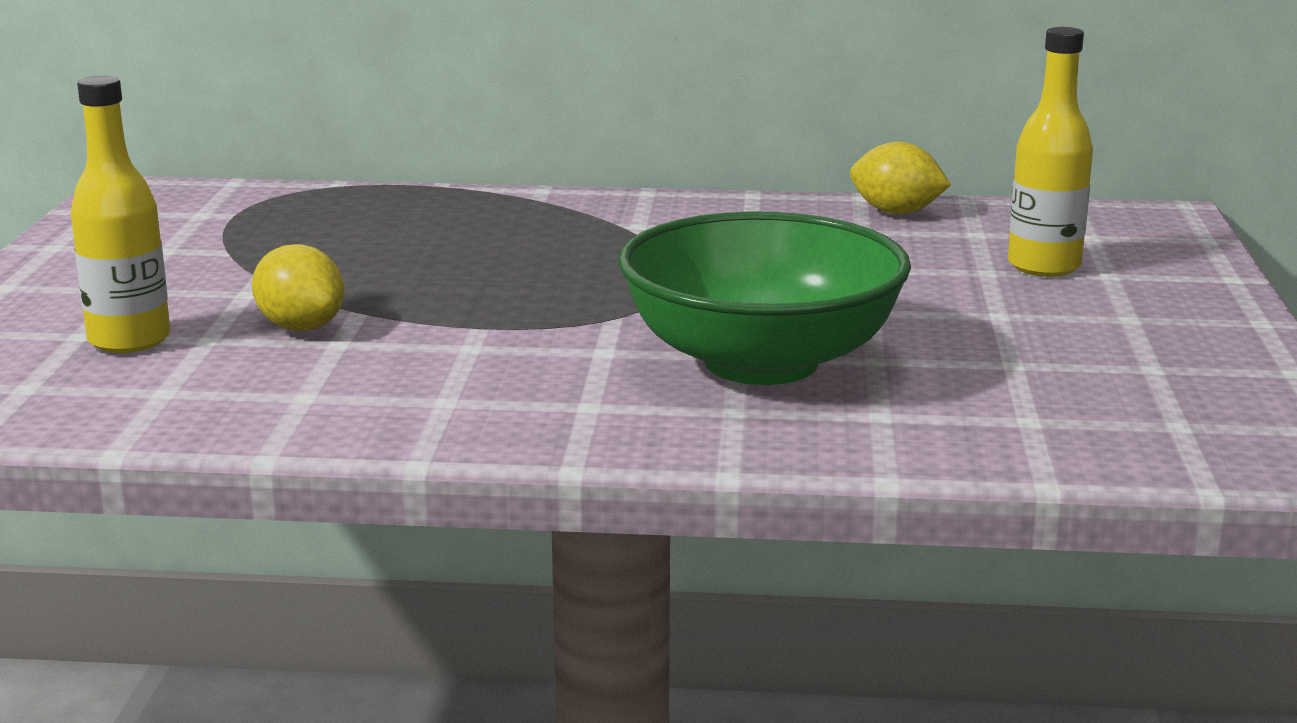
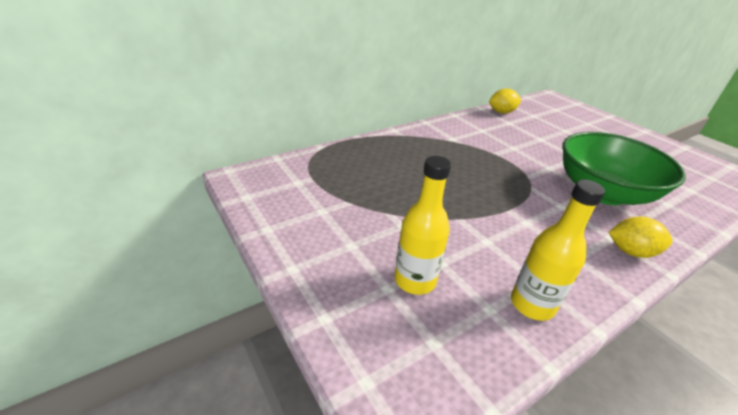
camera: 40 degrees left, 15 degrees up
(301, 327) = (459, 238): yellow lemon -> yellow lemon (630, 251)
(1044, 266) = (571, 124): yellow bottle -> yellow bottle (532, 304)

